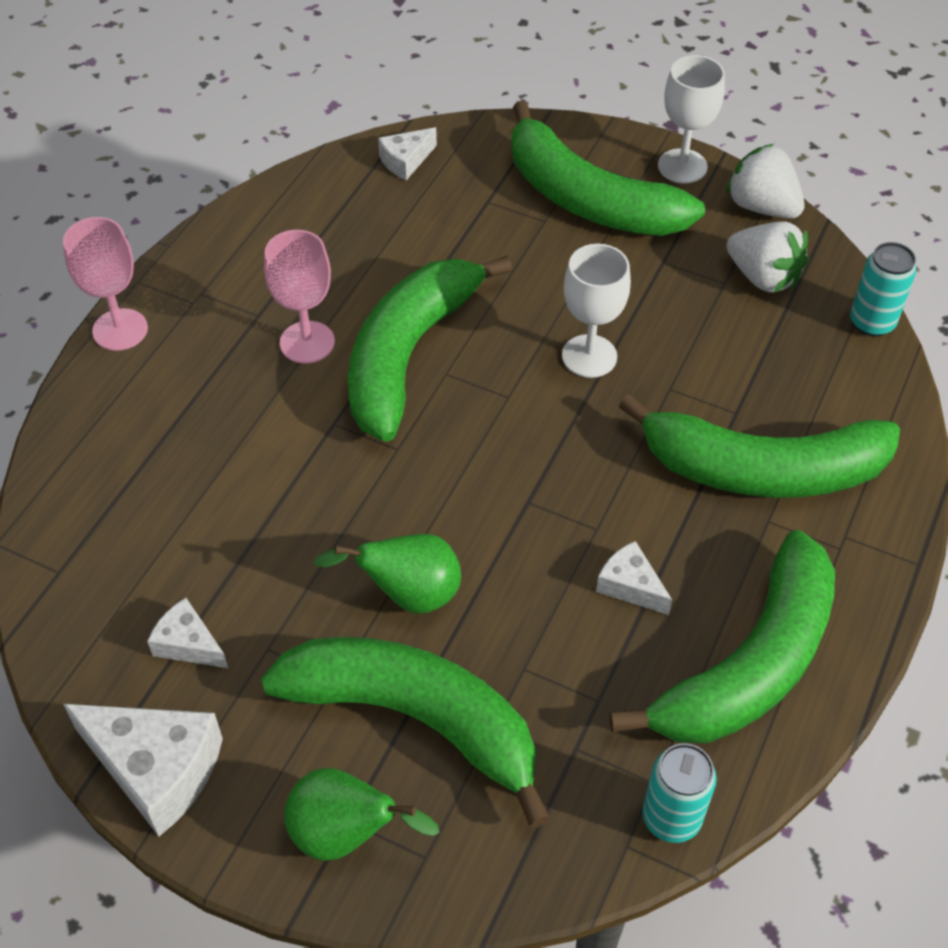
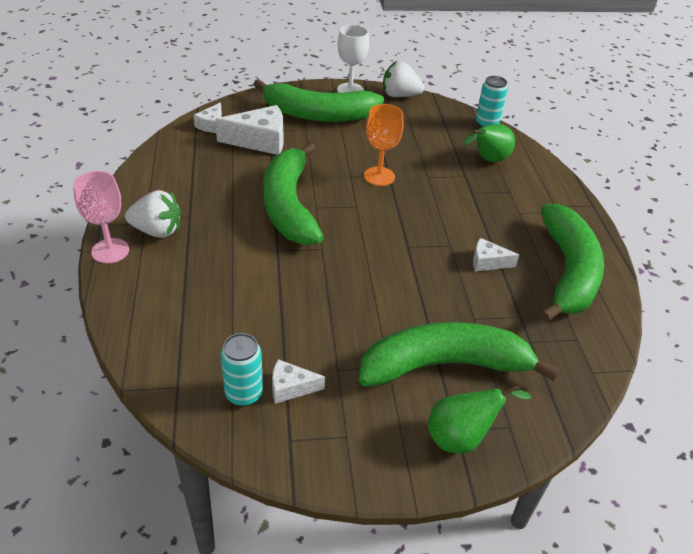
camera: 35 degrees left, 10 degrees down
(156, 769) = (329, 460): white cheese -> white cheese (260, 141)
(307, 342) = (229, 219): pink goblet -> none
(408, 594) = (388, 311): green pear -> green pear (487, 160)
(589, 356) = (379, 176): white goblet -> orange goblet
(671, 818) = (599, 350): turquoise can -> turquoise can (244, 394)
(762, 470) = (497, 194): green banana -> none
(763, 277) = (426, 121): white strawberry -> white strawberry (157, 231)

